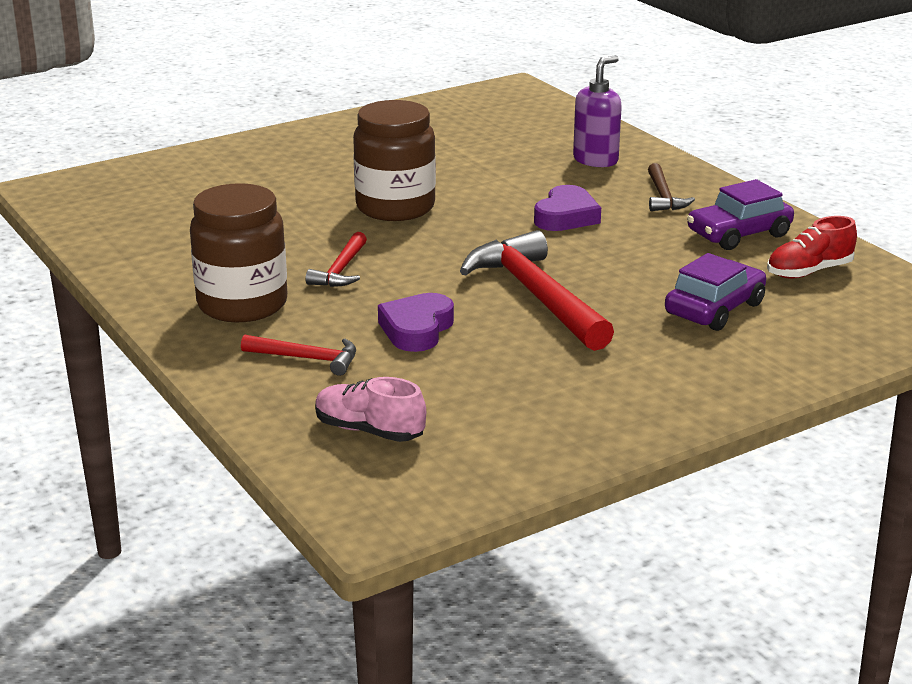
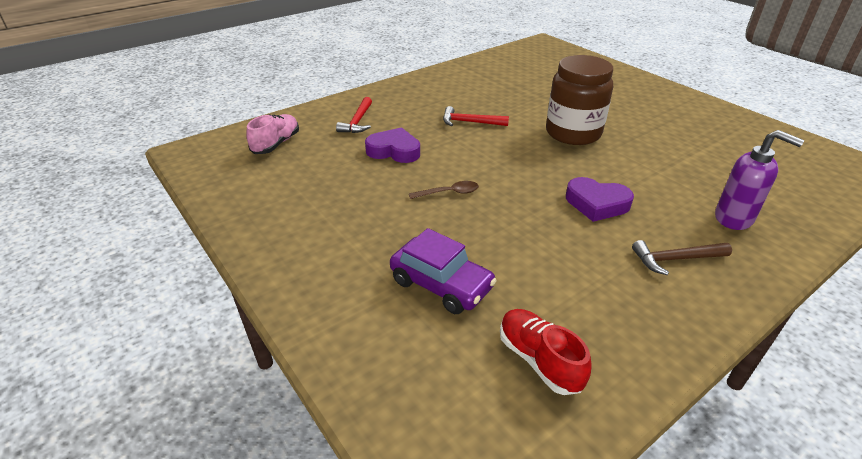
camera: 85 degrees right, 10 degrees up
(242, 304) = (420, 100): brown jar -> none
(536, 296) = (448, 193): red hammer -> brown spoon
(738, 234) = (611, 309): purple car -> none

